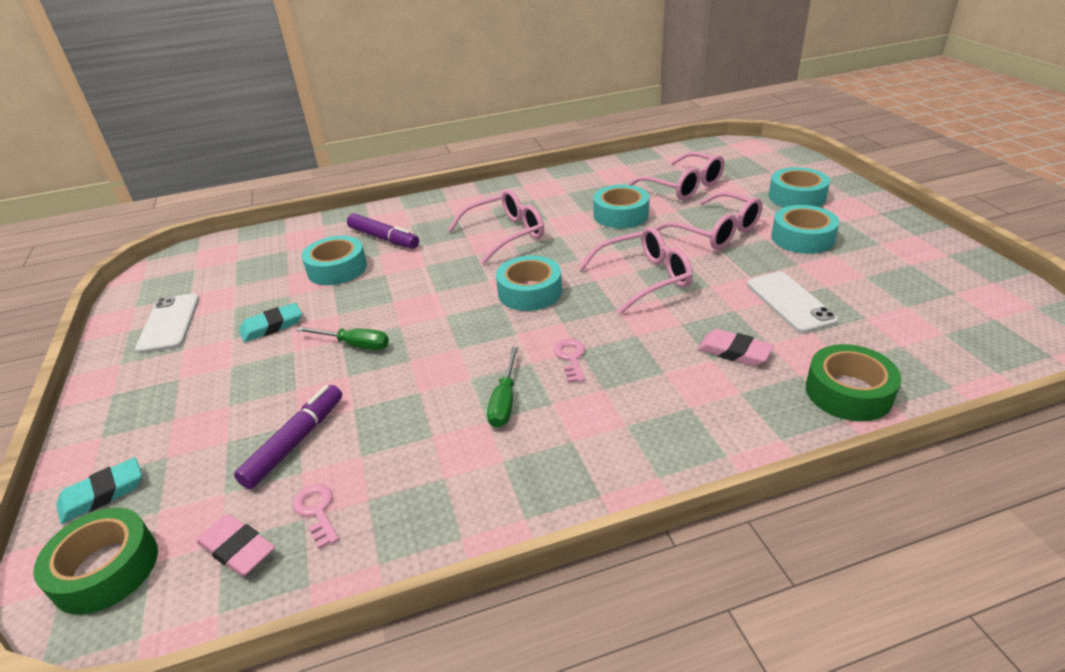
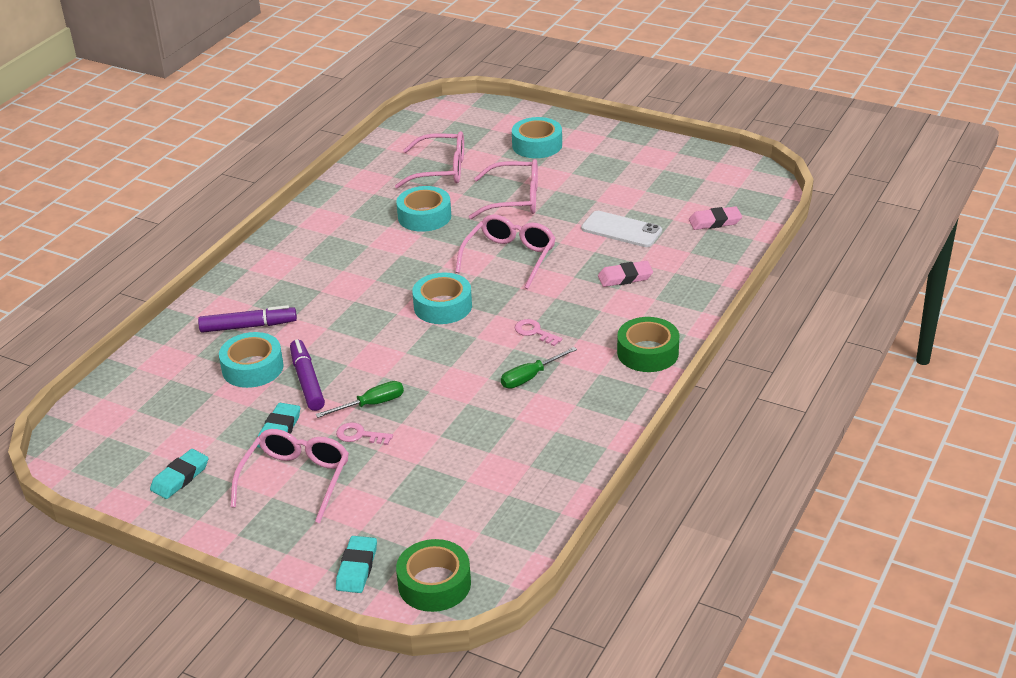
camera: 45 degrees left, 0 degrees up
(169, 323) = (180, 477): white phone -> turquoise eraser
(237, 549) = (495, 528): pink eraser -> pink eraser (715, 222)
(295, 442) = (434, 471): purple marker -> purple marker (307, 381)
(317, 511) = (510, 487): pink key -> pink key (360, 435)
(504, 401) = (530, 377): green screwdriver -> green screwdriver turned 90 degrees clockwise
(506, 234) = (354, 274): pink glasses -> pink glasses (296, 479)
(802, 238) = (578, 179): turquoise tape -> none
(848, 392) = (708, 269): green tape -> green tape (648, 352)

